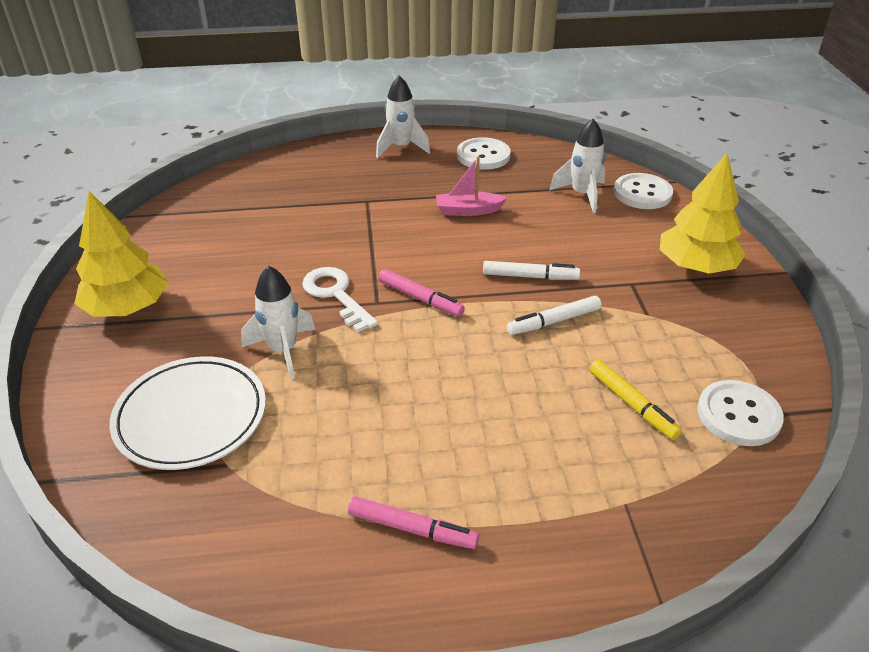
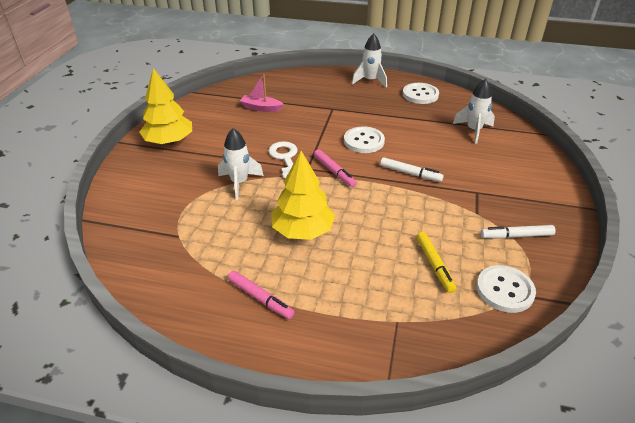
camera: 20 degrees right, 0 degrees up
(191, 416) = (173, 206): white plate -> none
(468, 211) = (392, 126): pink boat -> pink boat (261, 108)
(554, 321) = (411, 203): white marker -> white marker (516, 236)
(642, 193) = (517, 137): white button -> white button (364, 141)
(696, 266) = (529, 191): yellow tree -> yellow tree (303, 230)

